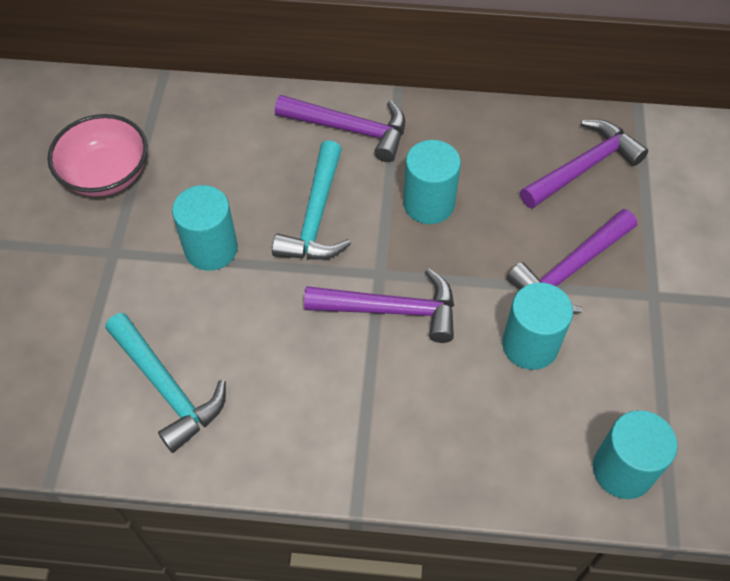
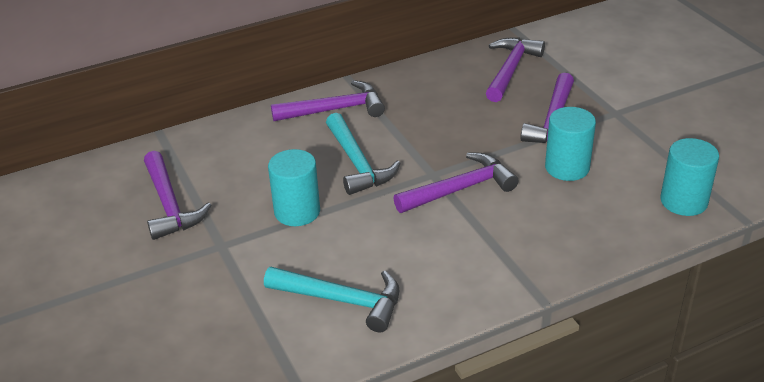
camera: 30 degrees left, 20 degrees down
(106, 174) = (170, 204): pink bowl -> purple hammer
(428, 204) = (429, 126): turquoise cylinder -> none

